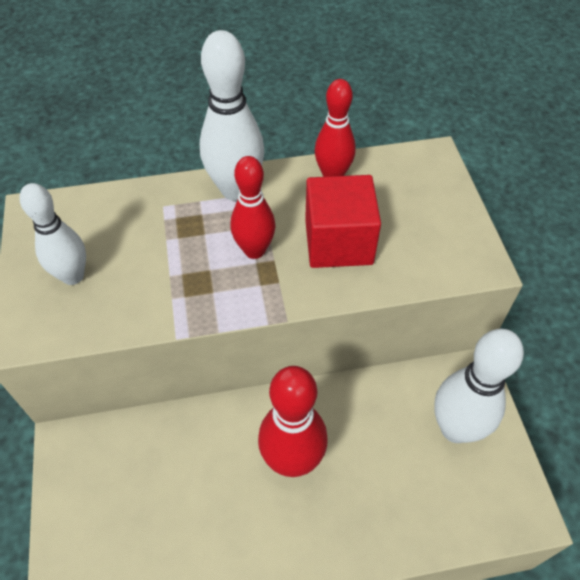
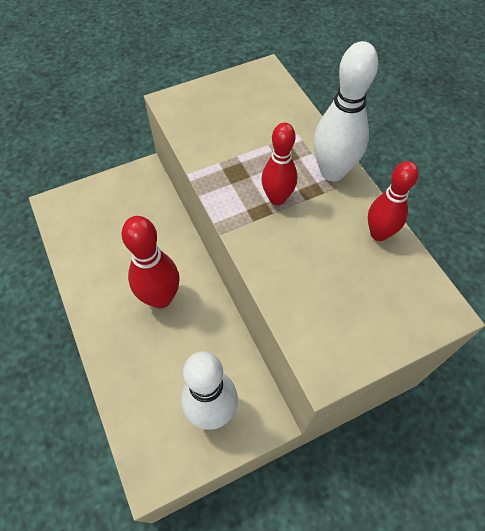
camera: 75 degrees right, 5 degrees up
(73, 276) = (219, 107): white bowling pin -> none
(338, 242) = (306, 252): red cube -> none

